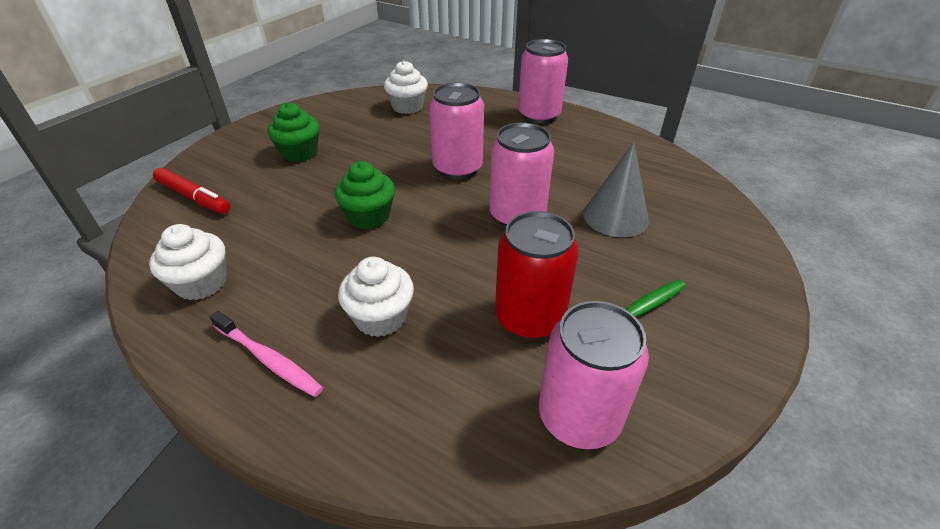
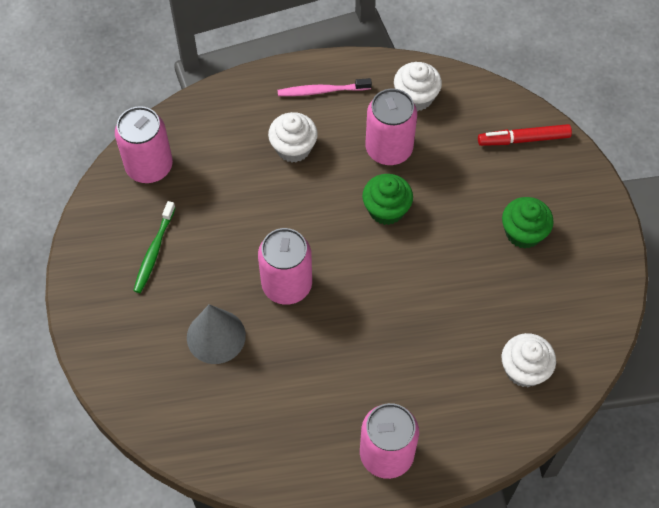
camera: 140 degrees right, 20 degrees up
(457, 168) = (380, 308): pink can -> pink can (389, 149)
(529, 318) = (212, 204): red can -> none

